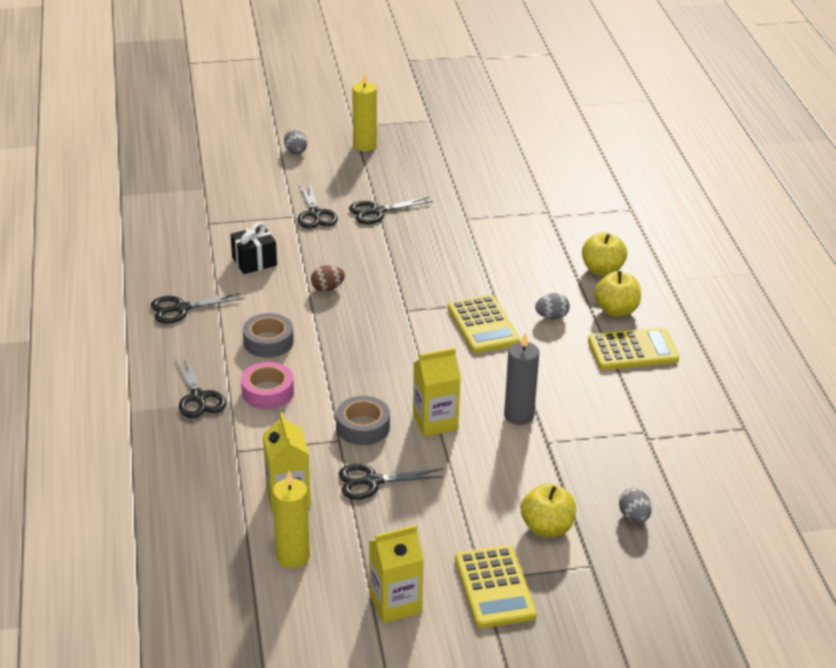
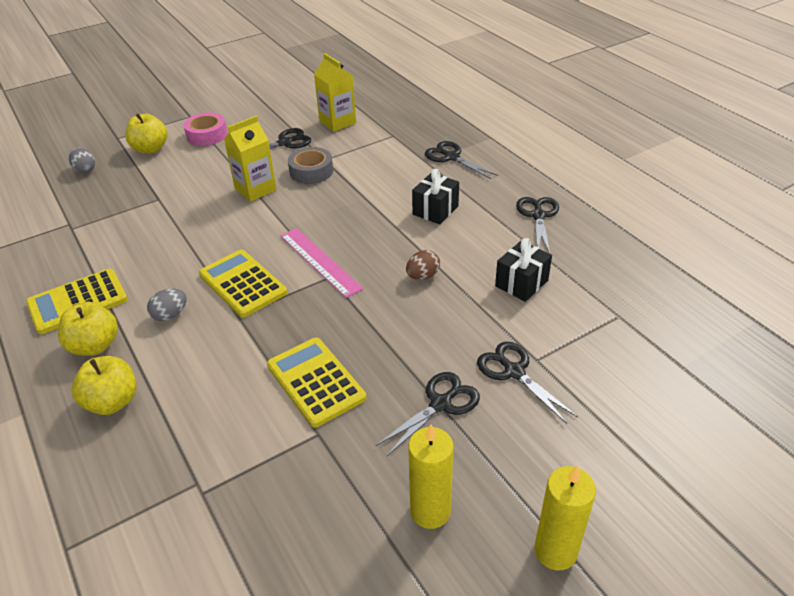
camera: 160 degrees right, 5 degrees up
(181, 308) = (538, 216): black scissors -> black scissors turned 45 degrees counterclockwise
(268, 342) = (435, 210): grey tape -> black gift
(268, 392) = (402, 174): pink tape -> pink tape (207, 135)
(293, 557) = (313, 98): yellow candle -> yellow candle (430, 511)
(295, 151) = (645, 491): grey egg -> none
(395, 603) = (239, 95): yellow carton -> none
(406, 325) = (320, 261): none -> pink ruler
(494, 587) = (180, 114): yellow calculator -> yellow calculator (315, 382)
(519, 415) = (186, 212): grey candle -> none

